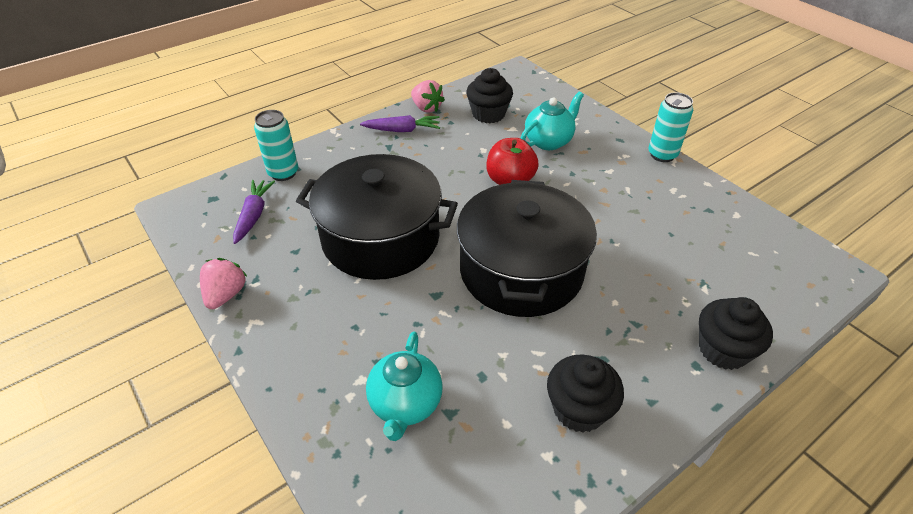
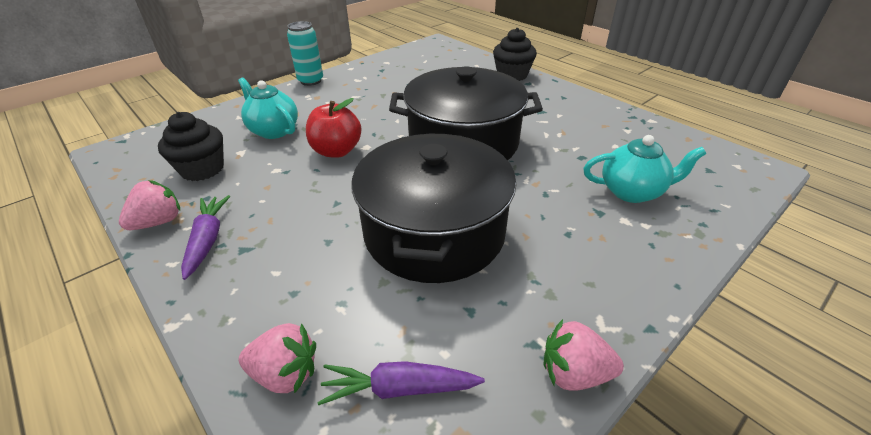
camera: 95 degrees left, 5 degrees down
(283, 173) = (285, 373): turquoise can -> pink strawberry
(579, 409) = (585, 119): black cupcake -> none

